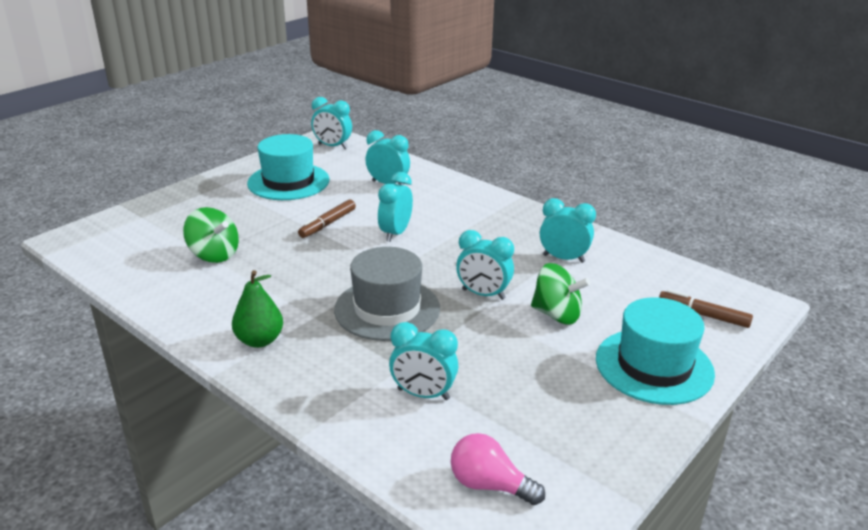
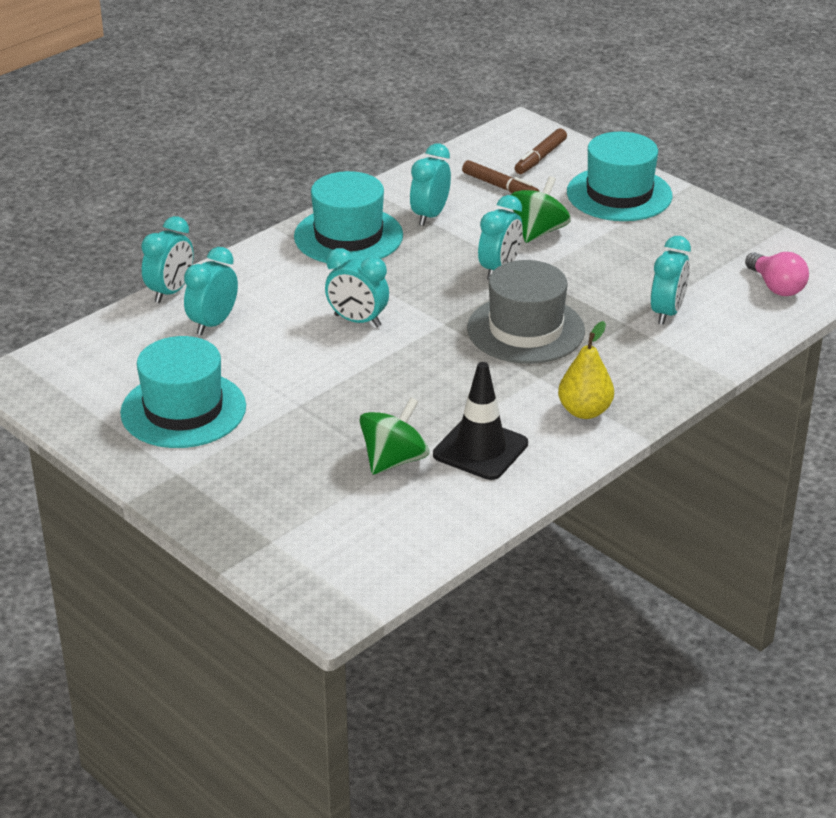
camera: 85 degrees left, 5 degrees up
(218, 289) = (480, 449): none -> black traffic cone
(259, 340) = (584, 411): green pear -> yellow pear
(328, 224) = (324, 372): brown marker -> brown marker (500, 187)
(332, 146) = (62, 372): turquoise clock -> turquoise clock (170, 292)
(490, 485) = (776, 286): pink light bulb -> pink light bulb turned 60 degrees counterclockwise
(517, 225) = (348, 236): none -> turquoise hat

